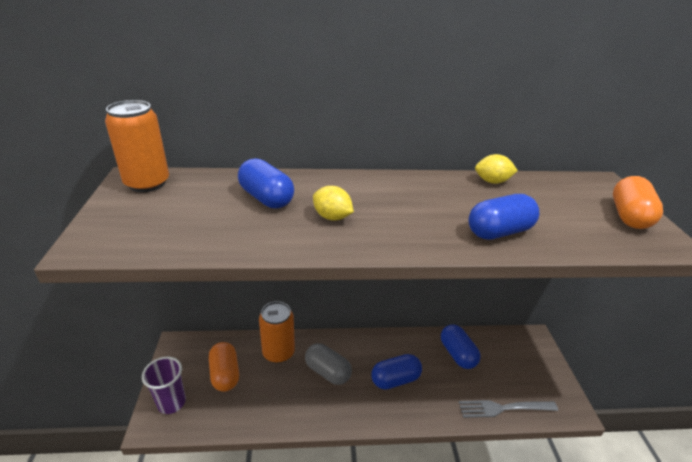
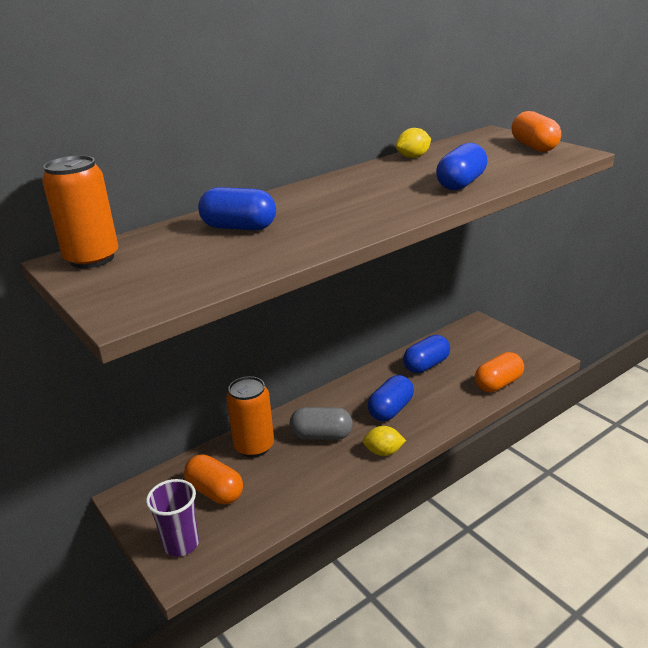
camera: 30 degrees left, 5 degrees down
(332, 217) = (320, 219): yellow lemon -> yellow lemon (383, 452)
(457, 354) = (426, 365): blue capsule -> blue capsule turned 75 degrees counterclockwise
(504, 408) = (498, 384): grey fork -> orange capsule

